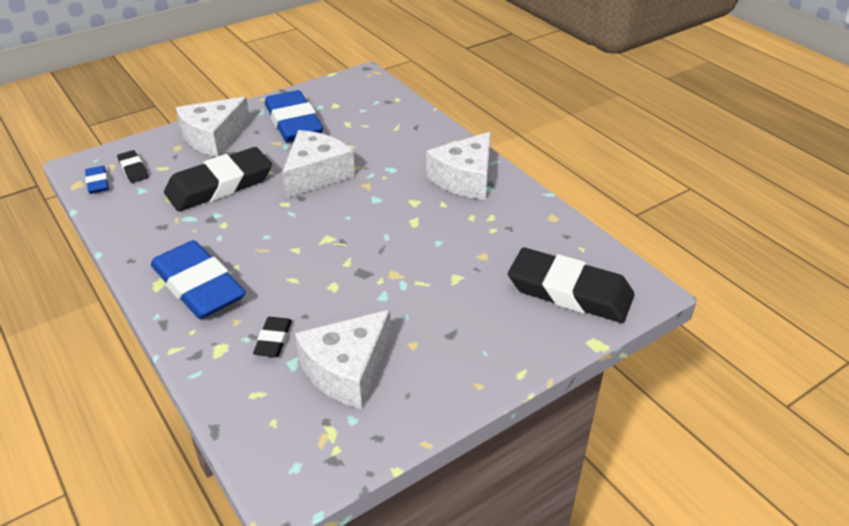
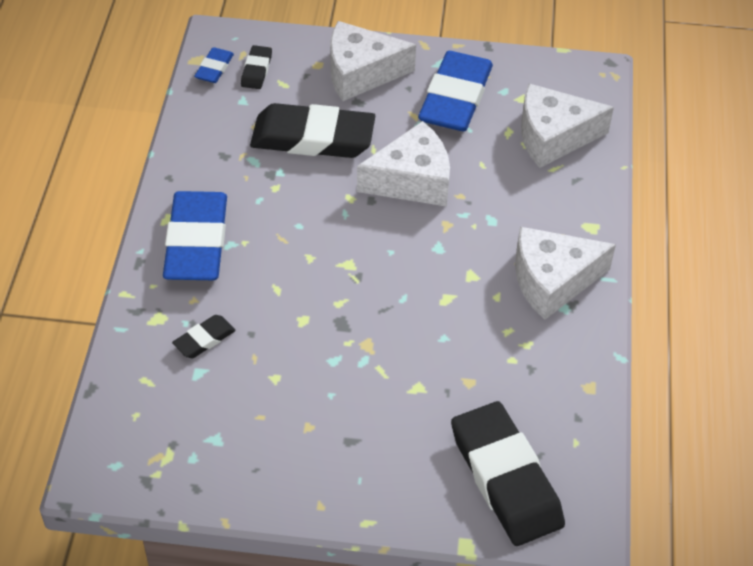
camera: 40 degrees right, 10 degrees up
(347, 370) = (232, 411): white cheese -> white cheese (553, 136)

